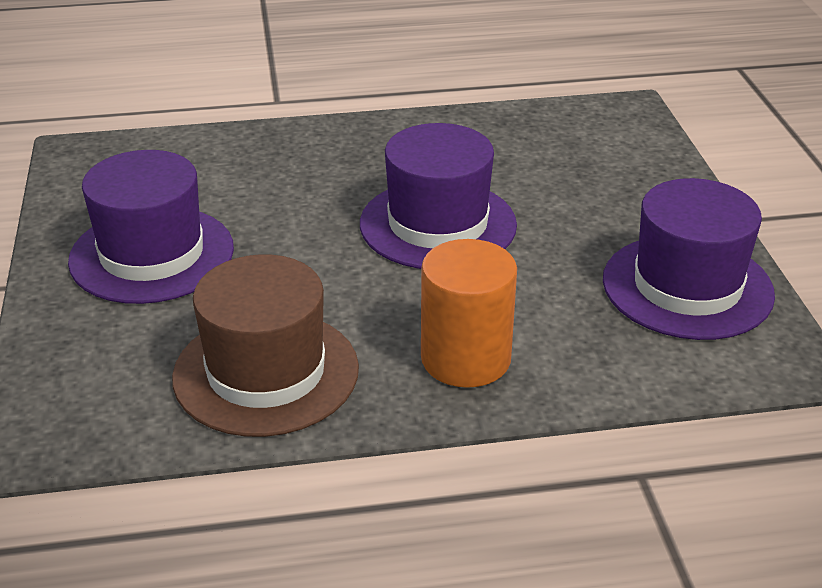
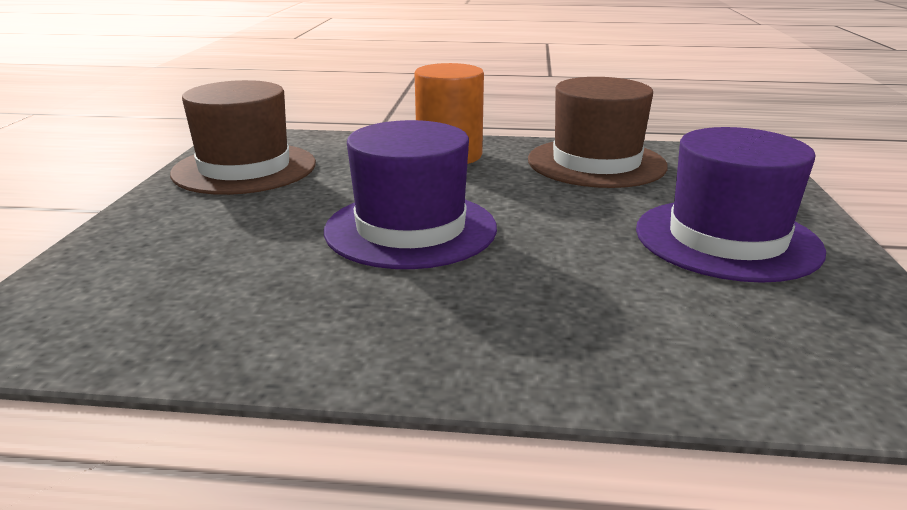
camera: 165 degrees left, 10 degrees down
(687, 287) = (245, 168): purple hat -> brown hat

